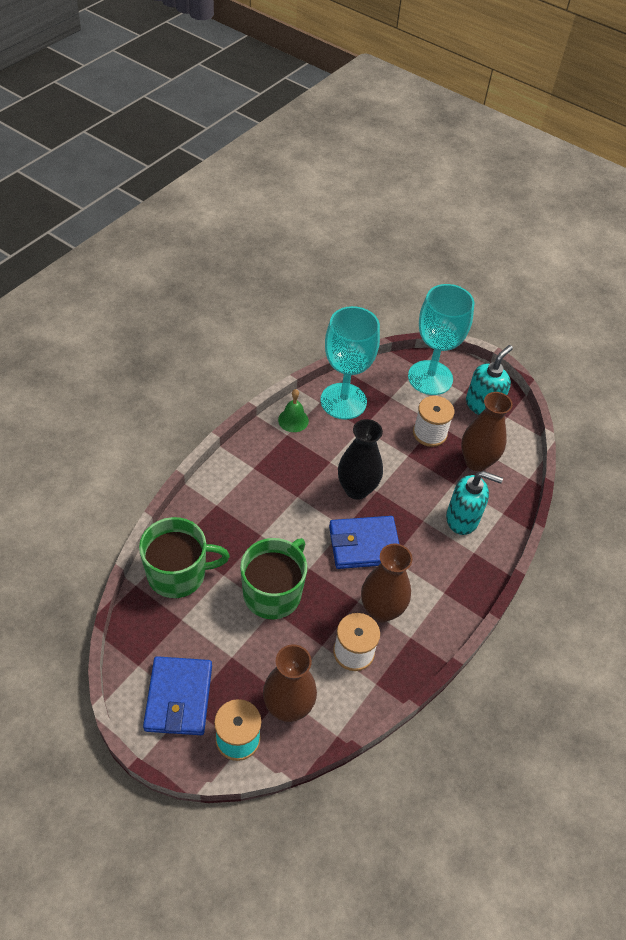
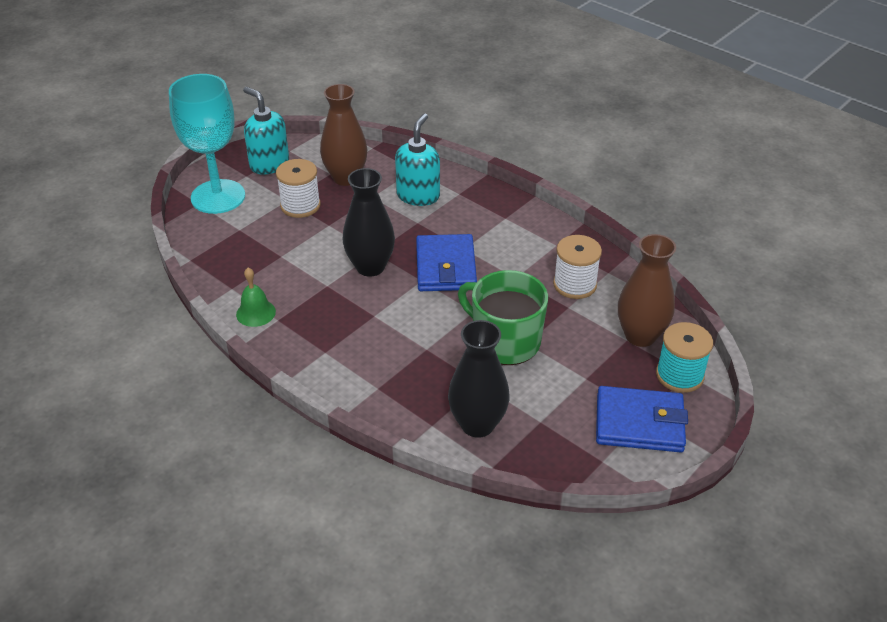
camera: 80 degrees left, 10 degrees down
(178, 573) = (477, 424): green mug -> black vase
(343, 401) = (236, 268): turquoise goblet -> none
(381, 610) = (526, 261): brown vase -> none

